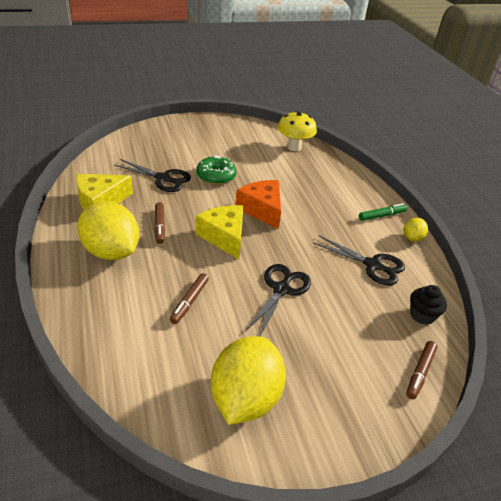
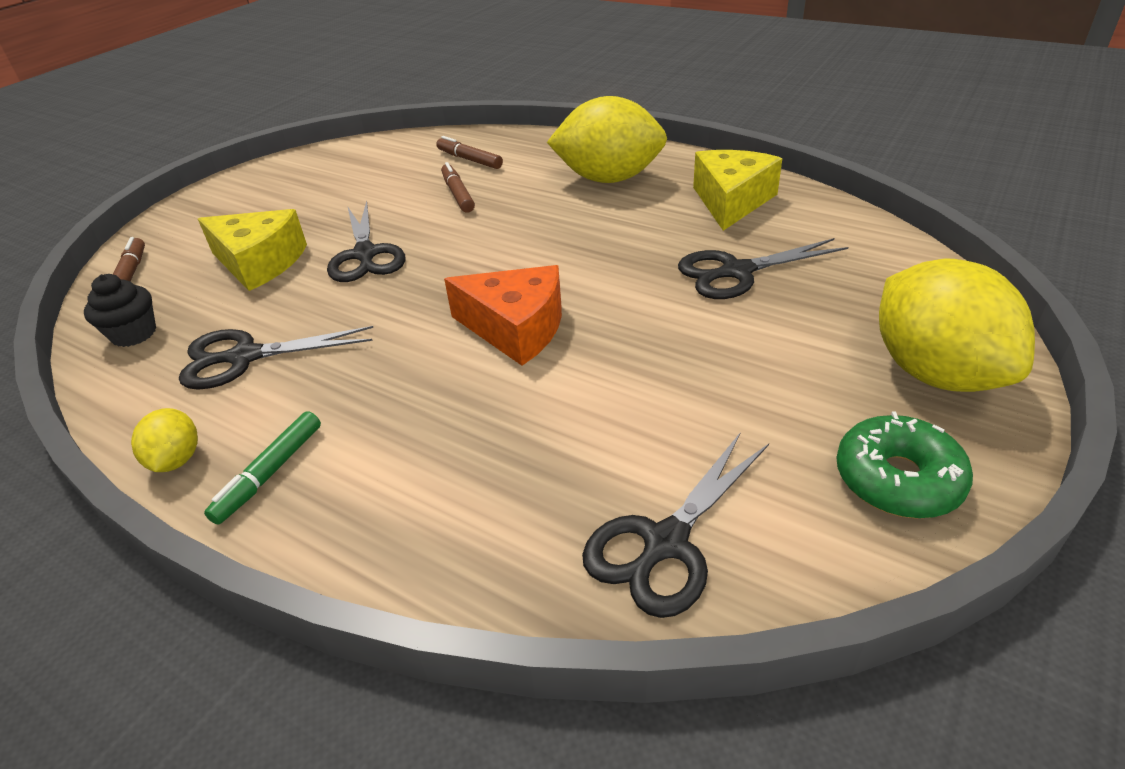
camera: 145 degrees right, 0 degrees up
(160, 226) = (611, 223): brown marker -> brown marker (469, 160)
(216, 176) = (678, 331): green donut -> green donut (897, 479)
(224, 237) = (514, 261): yellow cheese -> yellow cheese (260, 263)
(245, 398) = (321, 177): yellow lemon -> yellow lemon (935, 372)
(294, 147) = (666, 543): yellow mushroom -> black scissors

